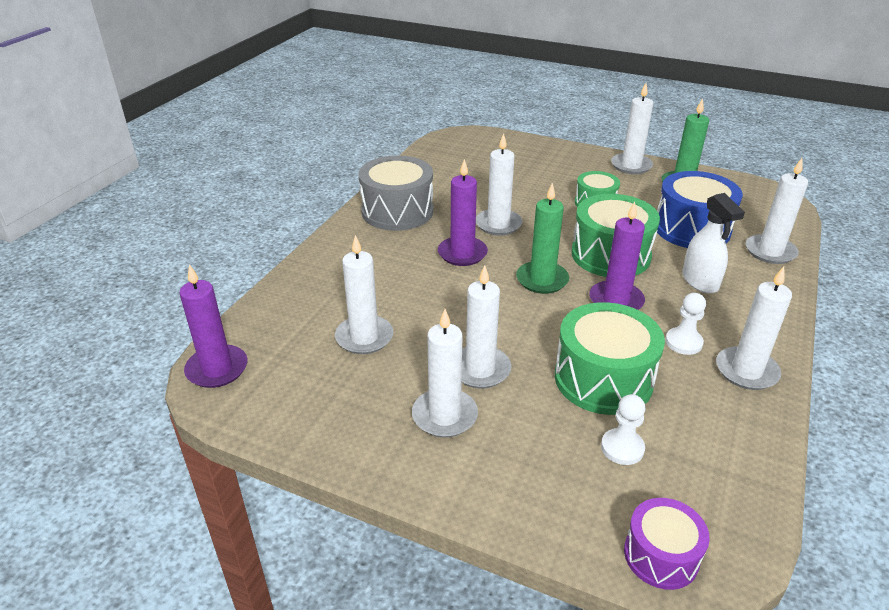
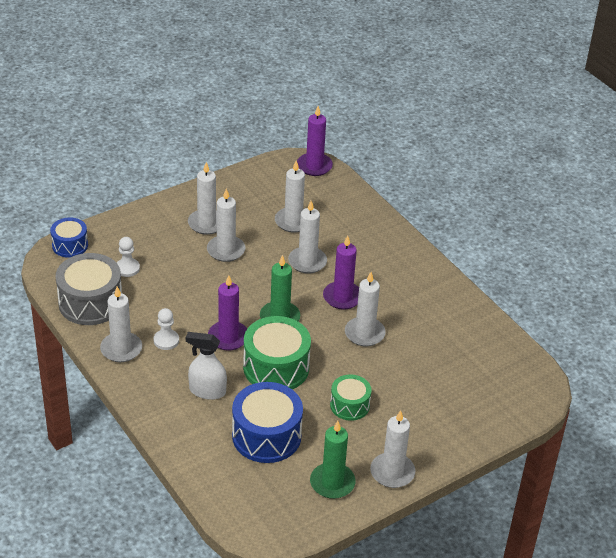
camera: 120 degrees right, 5 degrees up
(397, 211) = (427, 292): grey drum -> grey drum (90, 302)
(603, 379) = (174, 290): green drum -> none
(661, 555) = (70, 245): purple drum -> blue drum
(770, 251) = (200, 457): white candle -> white candle (307, 262)

